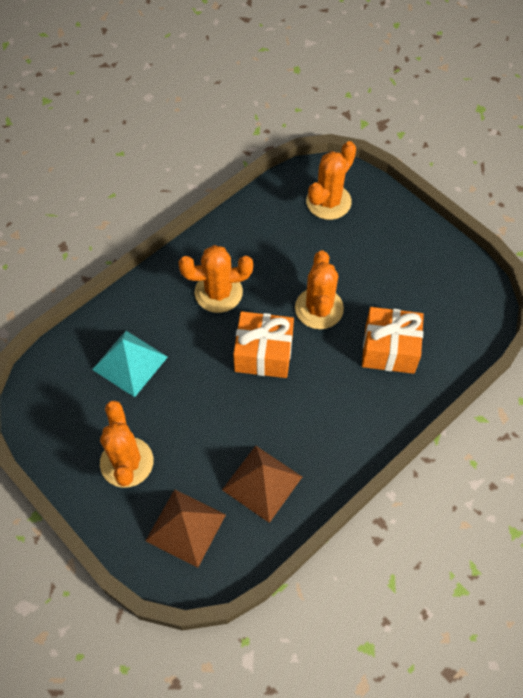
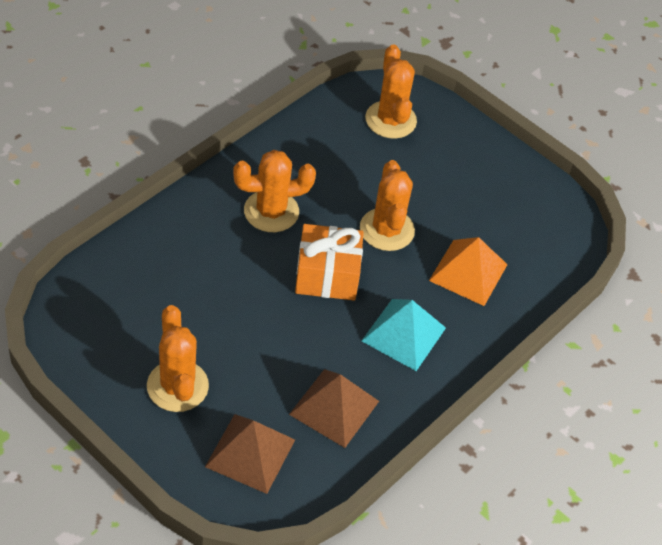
camera: 10 degrees left, 10 degrees down
(130, 363) = (174, 283): turquoise pyramid -> turquoise pyramid (404, 334)
(328, 202) = (390, 120): orange cactus -> orange cactus turned 45 degrees counterclockwise
(389, 349) = (468, 272): orange gift -> orange pyramid

